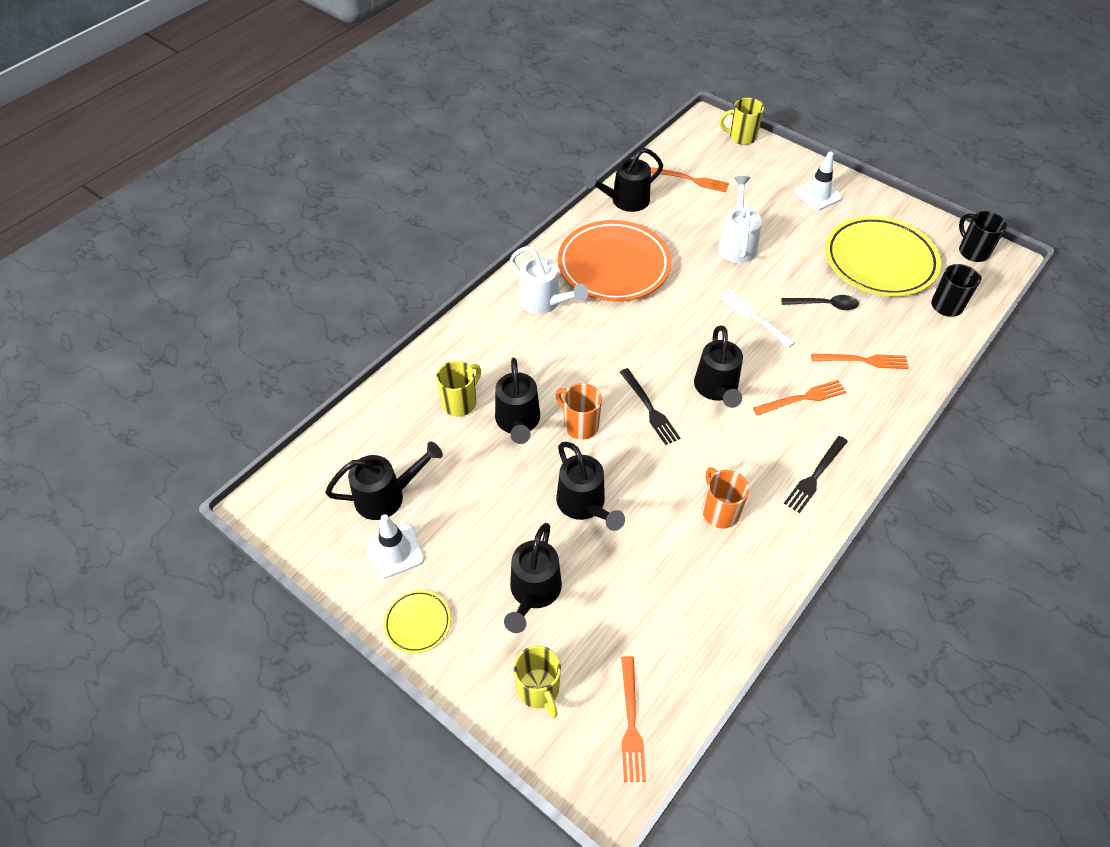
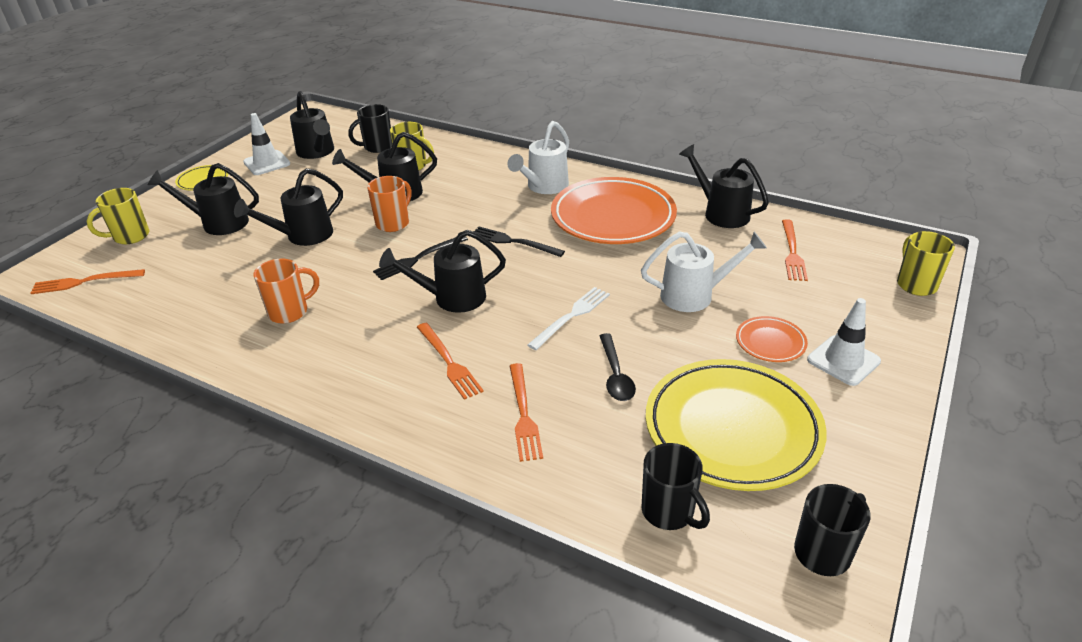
camera: 80 degrees right, 15 degrees down
(399, 434) = (377, 147): none -> black mug
(796, 221) = (770, 342): none -> orange plate
(815, 476) = (333, 377): black fork -> black fork (514, 242)

